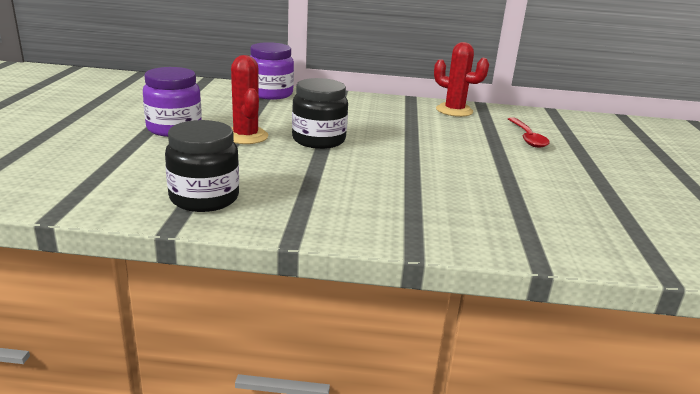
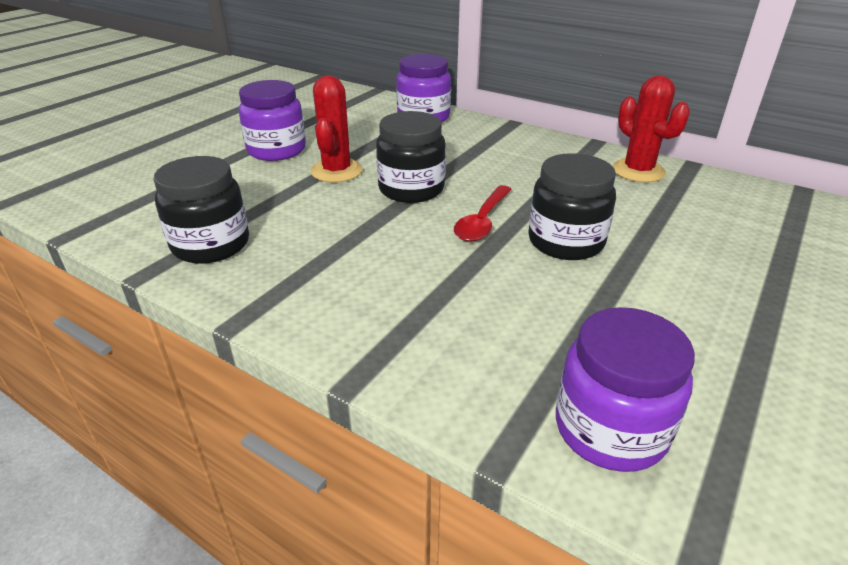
camera: 30 degrees right, 10 degrees up
(455, 154) = (565, 242): none -> black jar
(527, 138) = (709, 233): red spoon -> red spoon (482, 221)
(577, 237) = (610, 429): none -> purple jar

